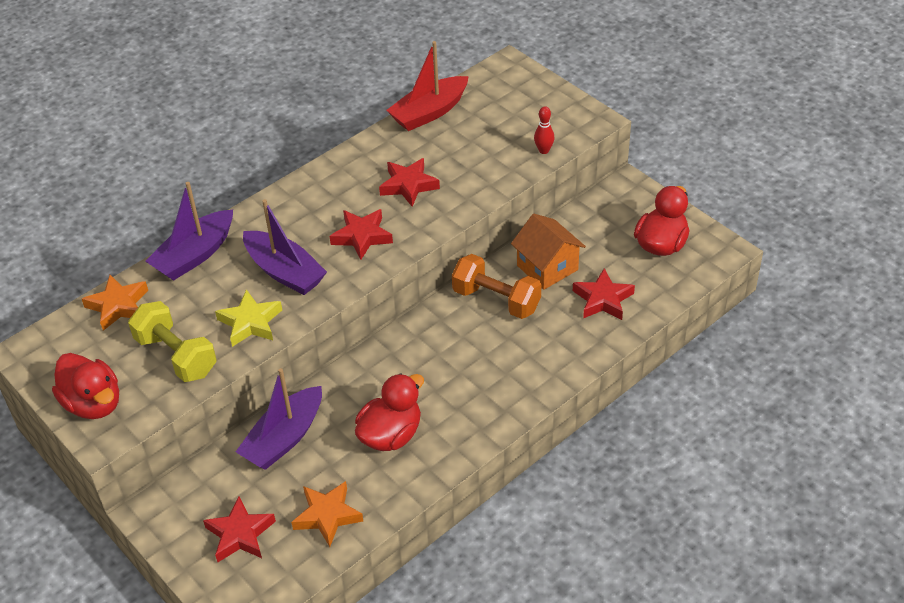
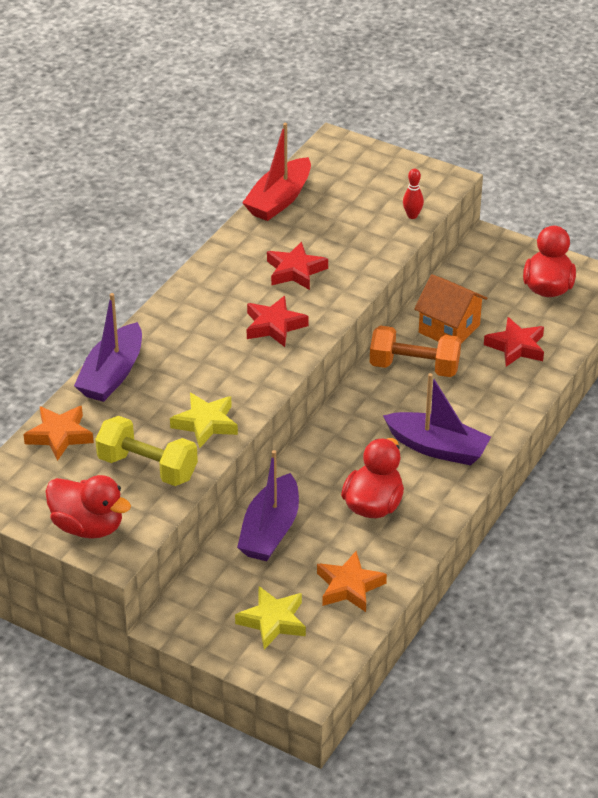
camera: 20 degrees left, 5 degrees down
(240, 534) = (273, 621): red star -> yellow star
(284, 272) = (214, 372): purple boat -> purple boat (437, 448)

